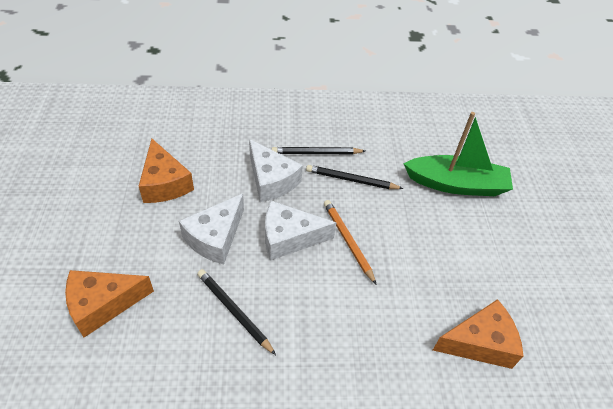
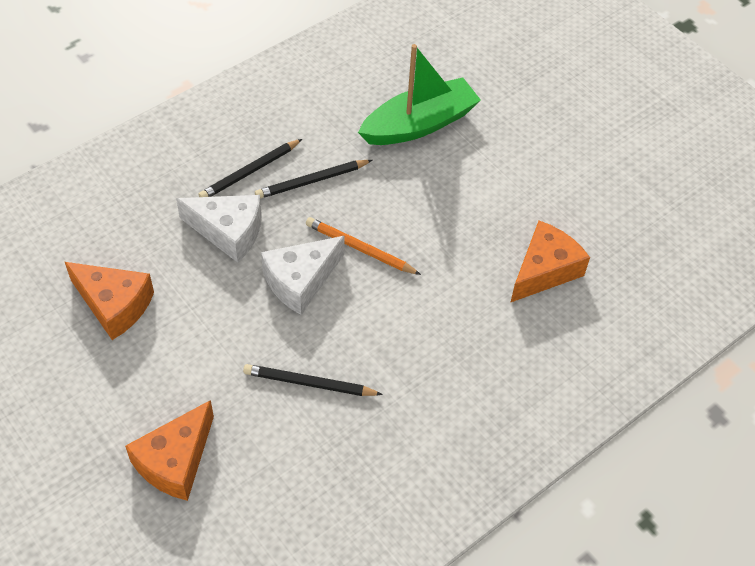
camera: 35 degrees left, 5 degrees up
(215, 238) = (225, 327): white cheese -> none

